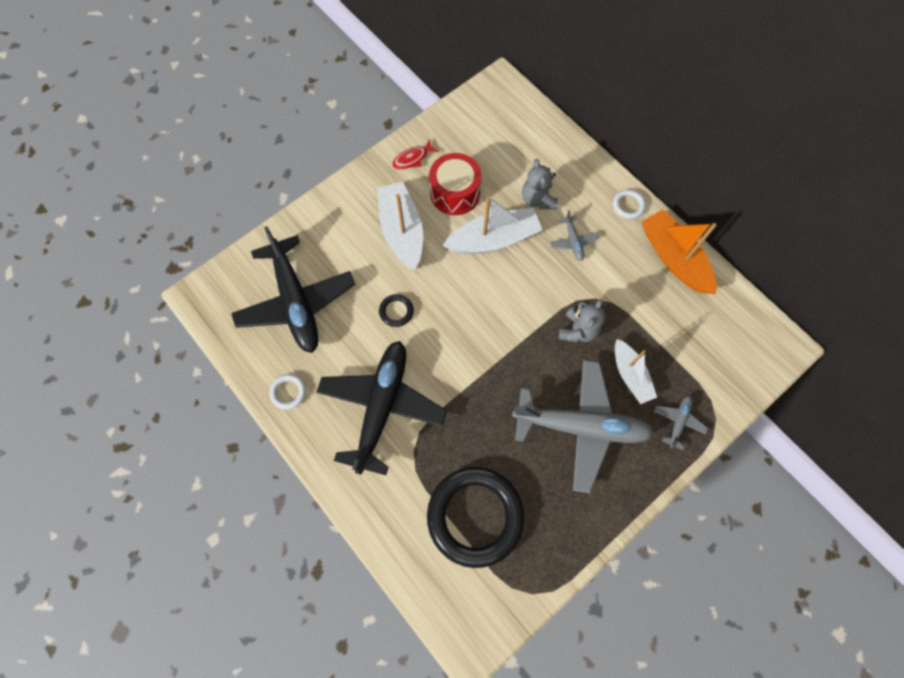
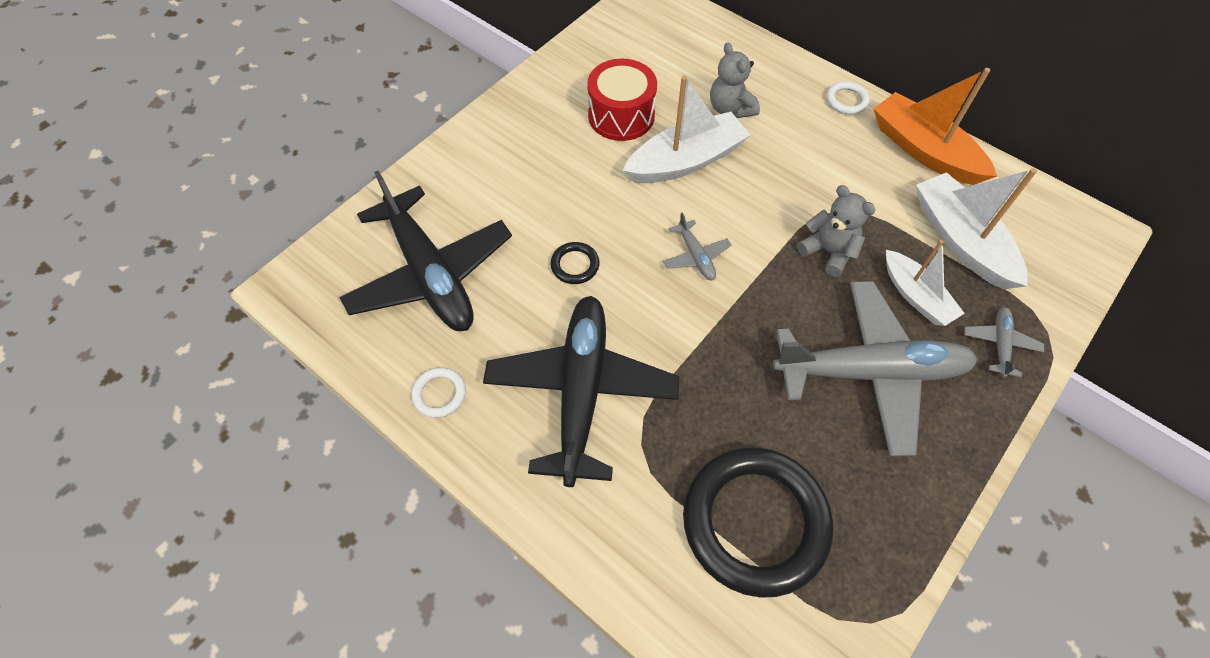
camera: 10 degrees left, 10 degrees down
(402, 231) = (561, 168): white boat -> white boat (961, 240)
(412, 159) = (556, 85): red fish -> none
(573, 241) = (790, 149): grey plane -> grey plane (696, 256)
(578, 330) = (828, 251): grey teddy bear -> grey teddy bear turned 60 degrees counterclockwise

